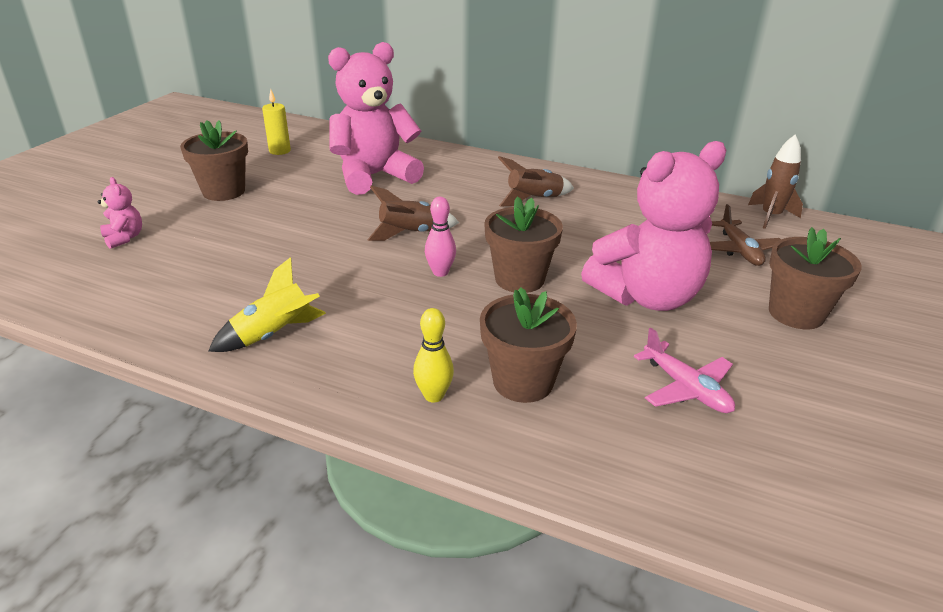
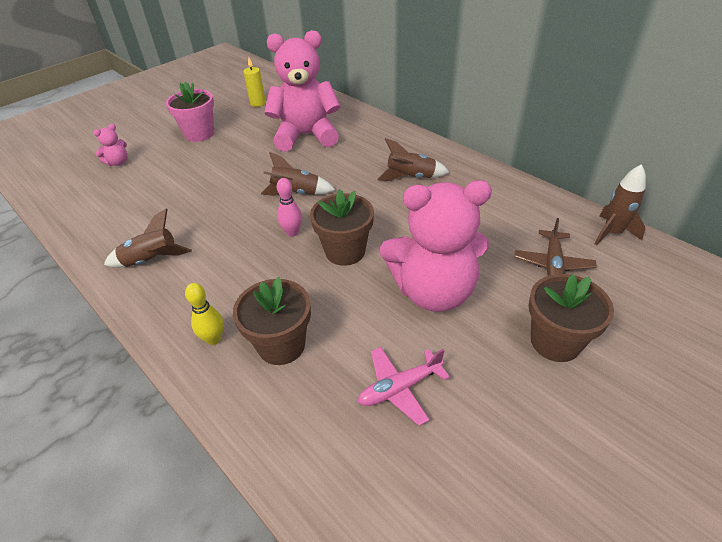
camera: 25 degrees right, 10 degrees up
(124, 238) = (118, 162): pink teddy bear -> pink teddy bear turned 60 degrees clockwise
(224, 191) = (199, 134): brown flower pot -> pink flower pot
(274, 334) = (151, 260): yellow rocket -> brown rocket
(686, 388) = (400, 388): pink plane -> pink plane turned 75 degrees clockwise

